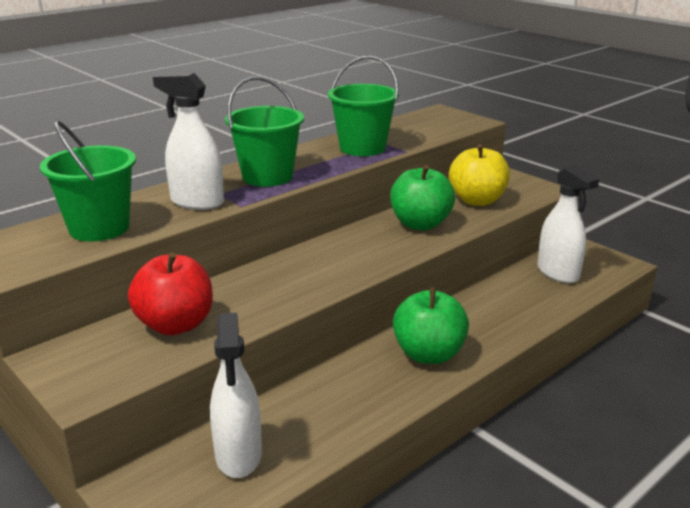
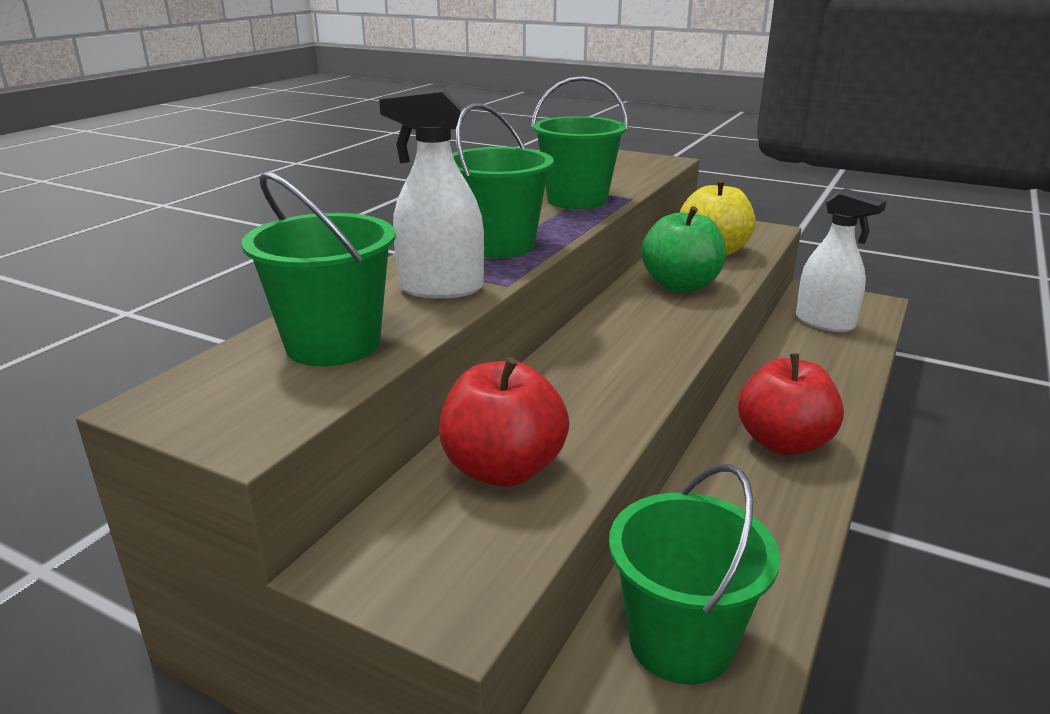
camera: 20 degrees left, 0 degrees up
(238, 455) = (680, 642): white spray bottle -> green bucket
(428, 354) = (783, 443): green apple -> red apple

